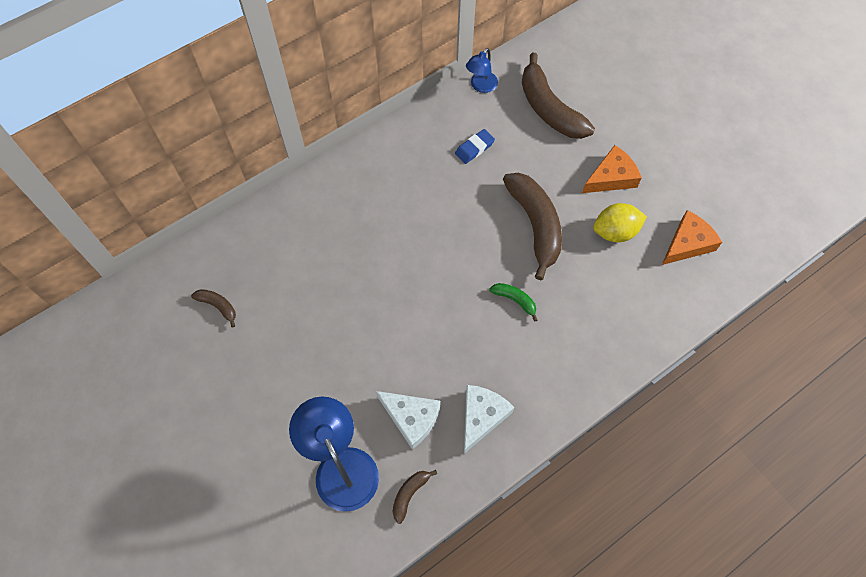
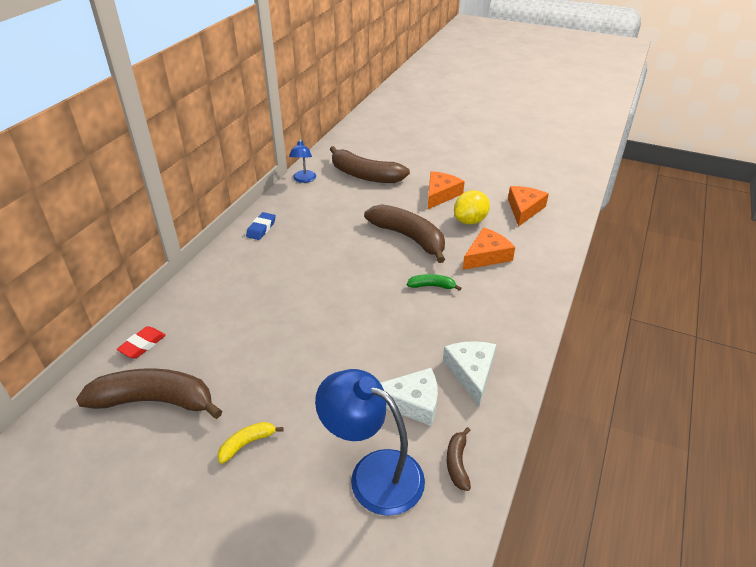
camera: 30 degrees left, 25 degrees down
(218, 306) = (154, 401): brown banana -> brown banana, size x2.20
(233, 241) = (142, 345): none -> red eraser
(265, 385) = (247, 444): none -> yellow banana
(474, 148) = (326, 212): blue eraser -> blue eraser (261, 228)
(596, 289) = (486, 256): none -> orange cheese

